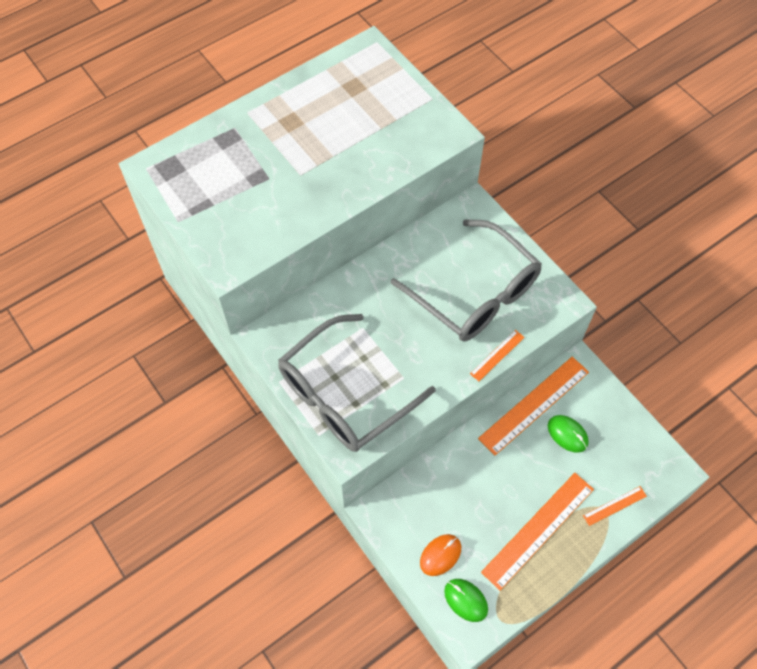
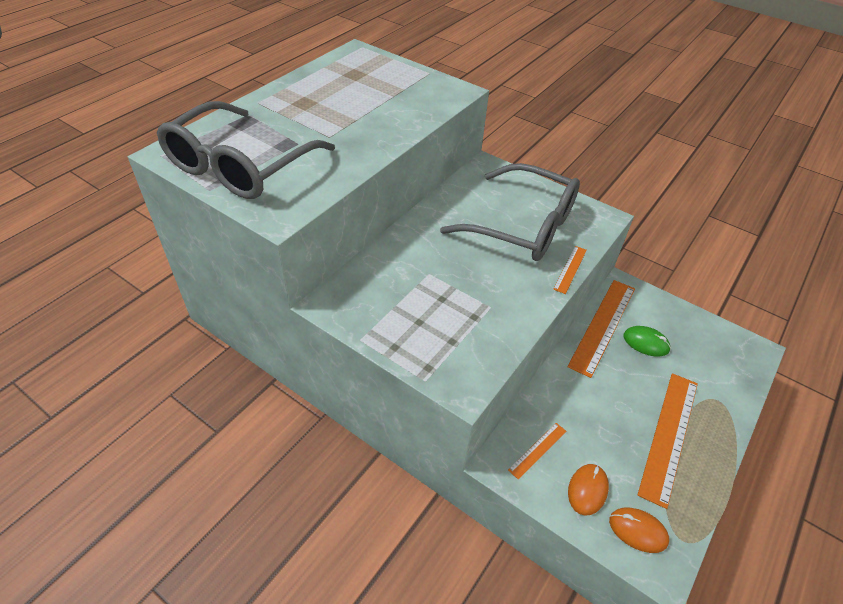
camera: 20 degrees left, 15 degrees down
(345, 394) = (437, 335): grey glasses -> grey glasses (240, 166)
(466, 600) = (638, 530): green mouse -> orange mouse
(614, 505) = (724, 393): orange ruler -> orange ruler (537, 450)

